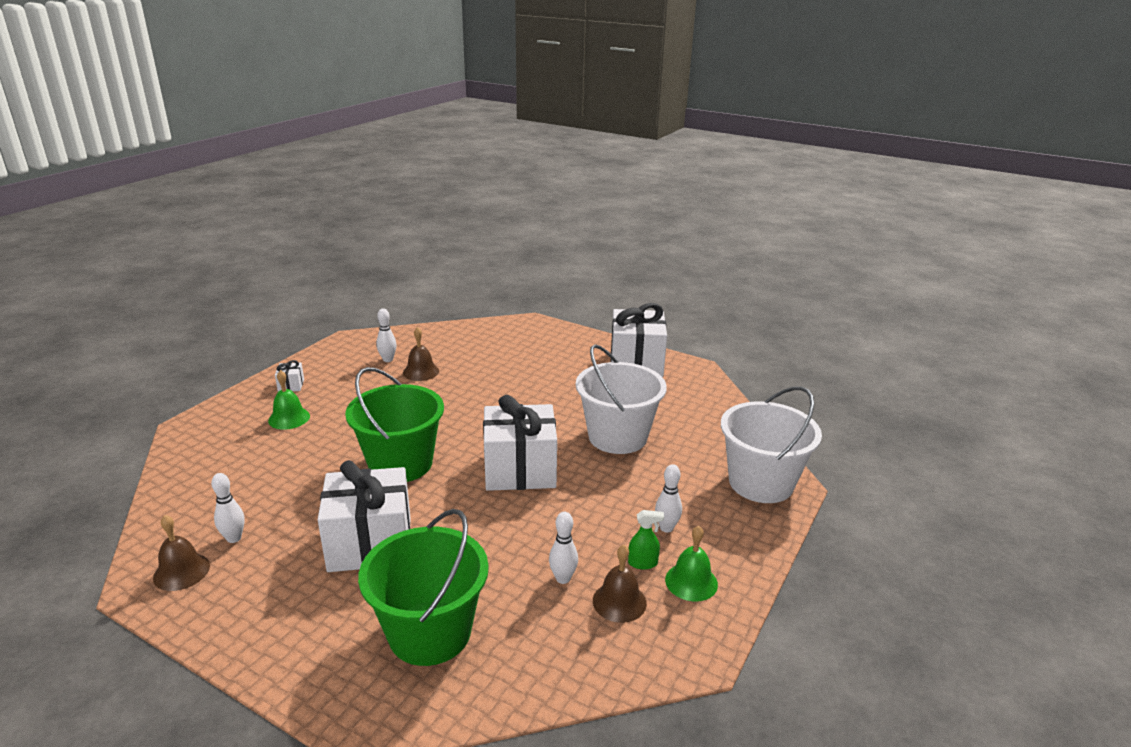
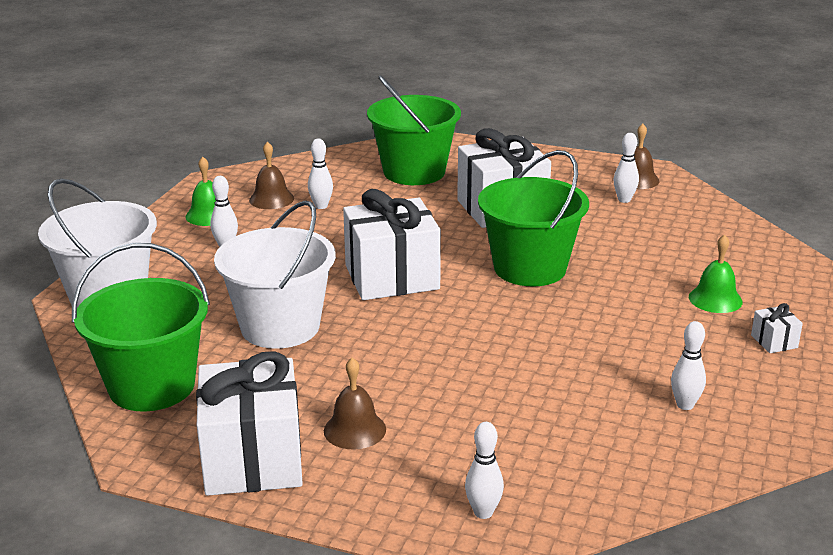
camera: 170 degrees right, 0 degrees up
(421, 371) = (611, 389): brown bell -> brown bell (354, 430)
(527, 331) = (483, 512): none -> white bowling pin
(643, 563) = (251, 221): green spray bottle -> none
(702, 406) = (152, 386): none -> green bucket

